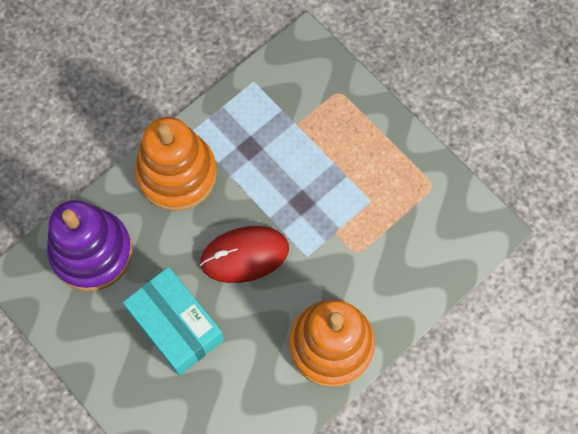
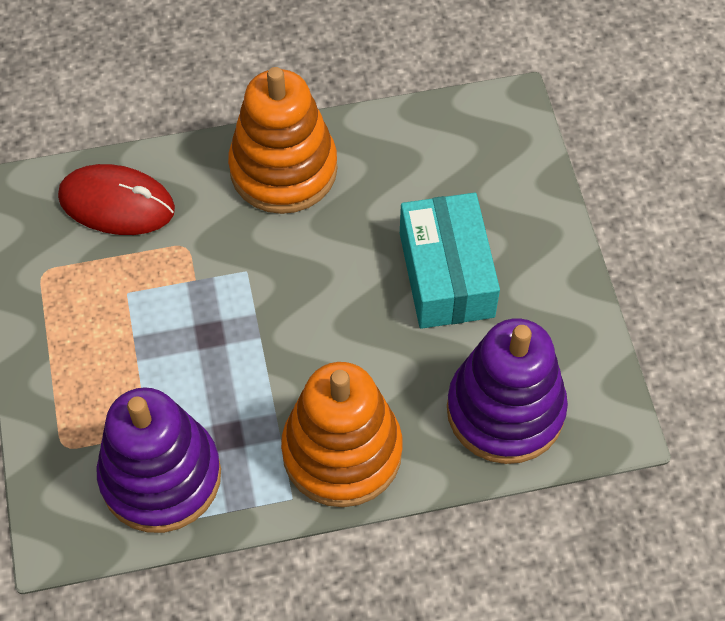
camera: 150 degrees left, 10 degrees down
(244, 255) = (318, 309): red mouse -> red mouse (117, 203)
(272, 105) = (161, 476): none -> purple stacking toy

